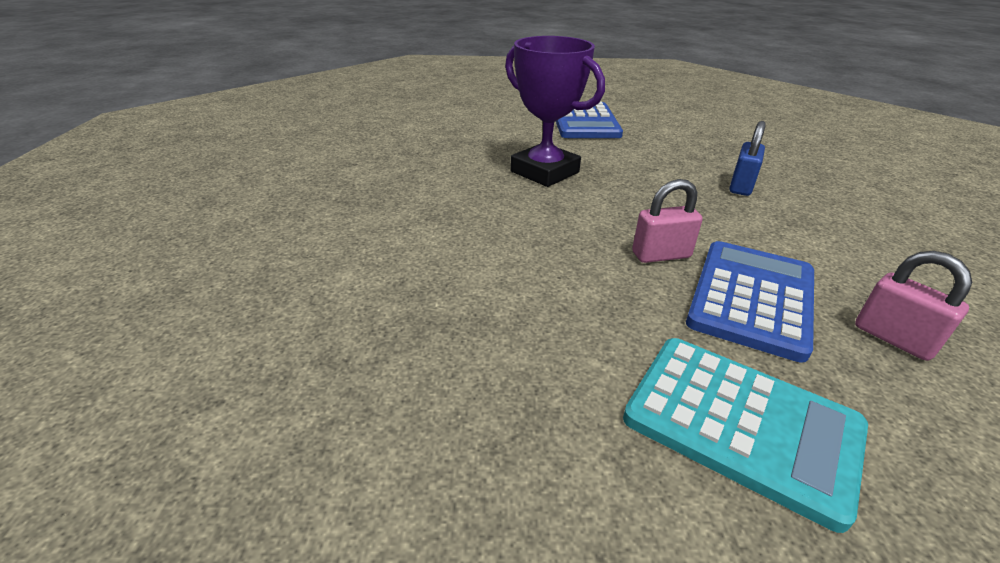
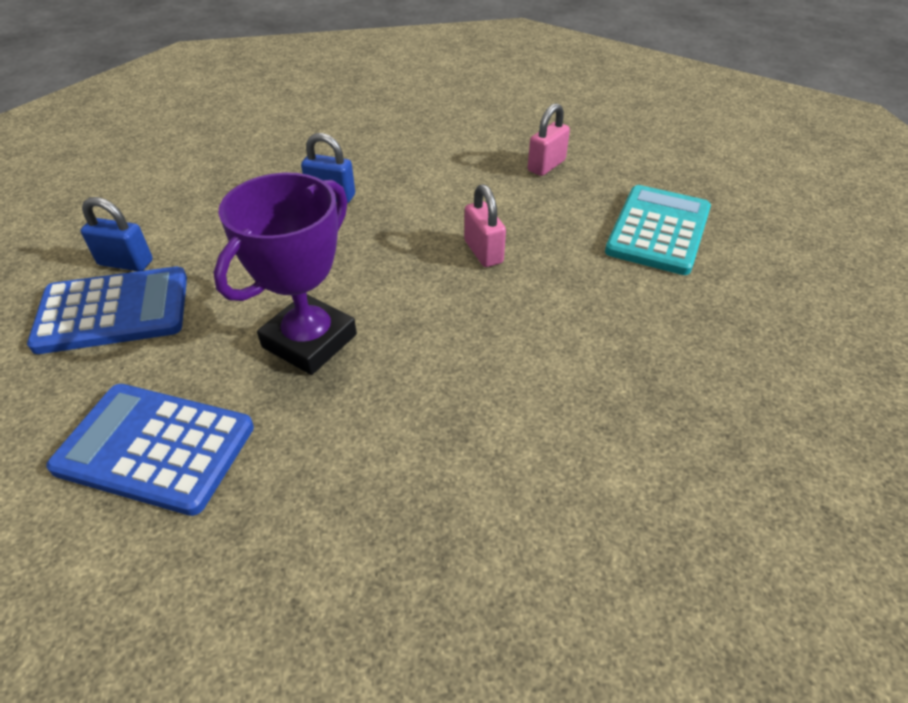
camera: 100 degrees left, 10 degrees up
(633, 123) = (126, 263): none -> blue padlock
(751, 298) = (527, 212): blue calculator -> blue calculator (155, 448)

